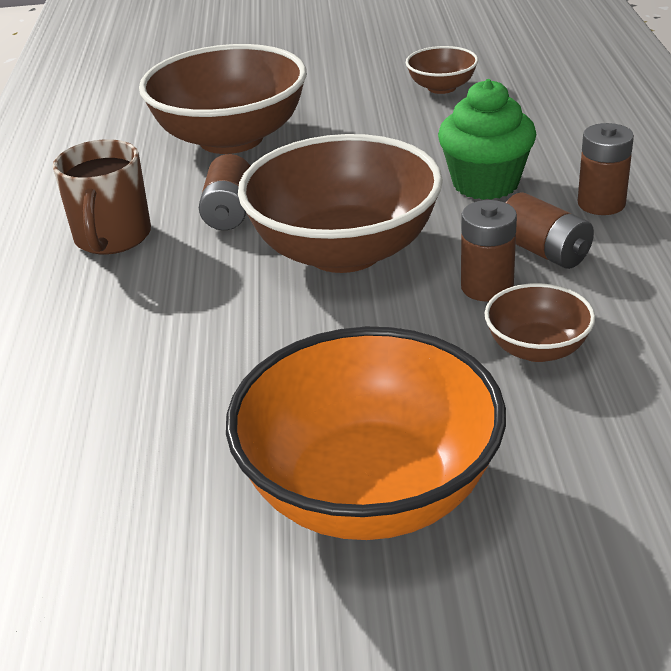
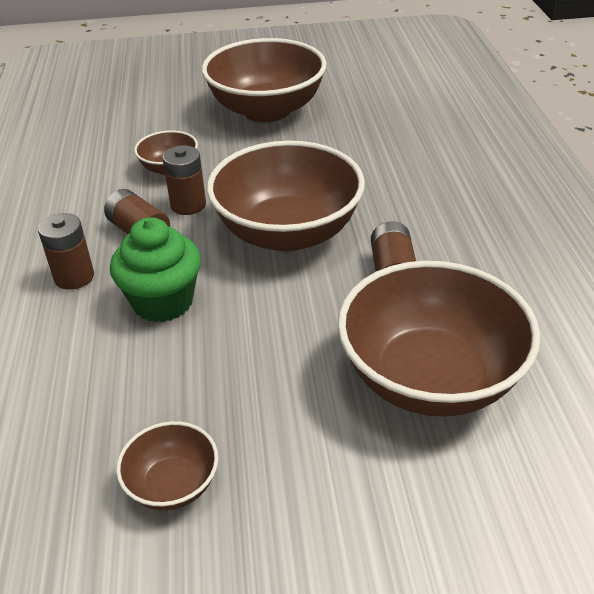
camera: 175 degrees right, 5 degrees up
(112, 238) = (482, 245): brown mug -> none
(370, 490) = (266, 110): orange bowl -> brown bowl

